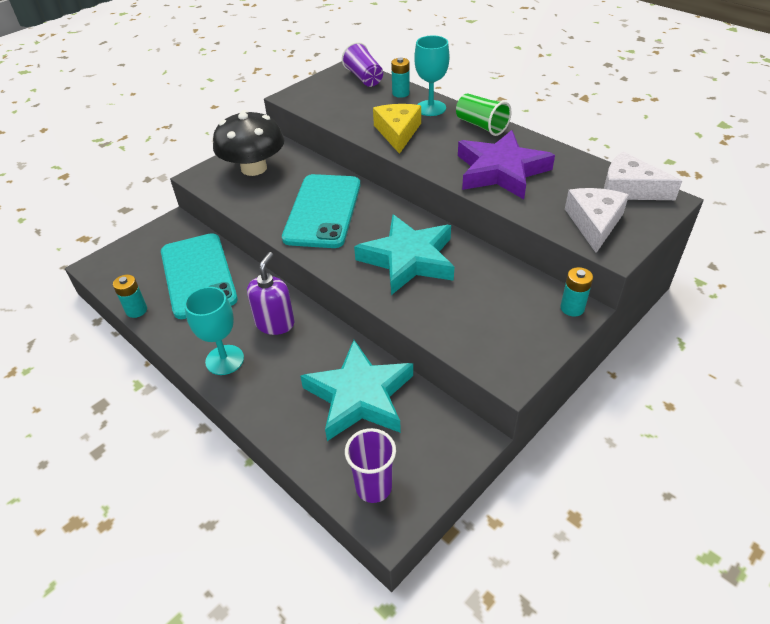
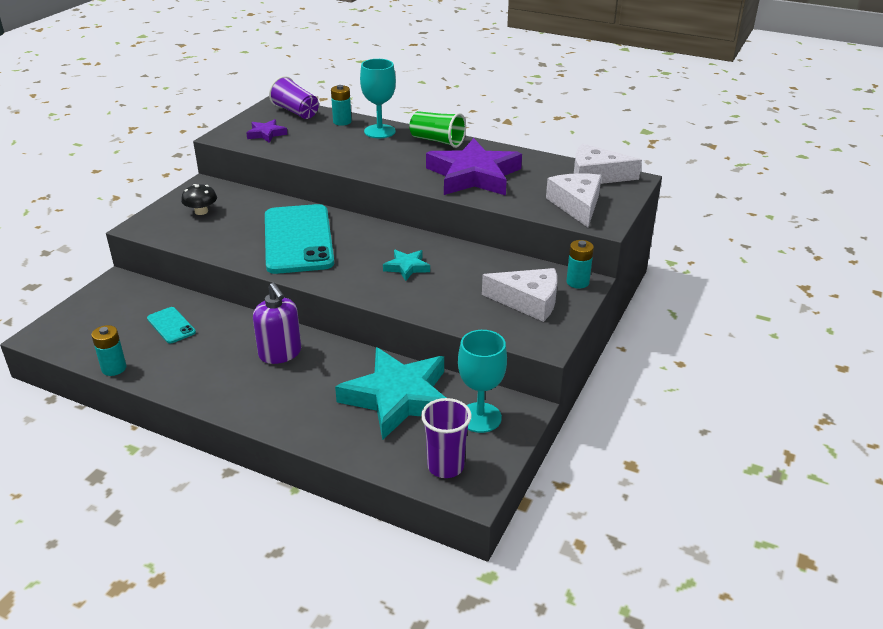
camera: 20 degrees left, 10 degrees down
(198, 275) = (171, 325): turquoise phone -> turquoise phone, size x0.44
(224, 360) = (240, 394): turquoise goblet -> turquoise goblet (480, 417)
(254, 168) = (201, 211): black mushroom -> black mushroom, size x0.45
(275, 323) = (280, 353): purple soap dispenser -> purple soap dispenser turned 150 degrees clockwise
(328, 99) = (266, 134): none -> purple star
(398, 132) = (356, 155): yellow cheese -> none
(408, 259) = (407, 267): turquoise star -> turquoise star, size x0.45
(512, 322) = (528, 301): none -> white cheese

